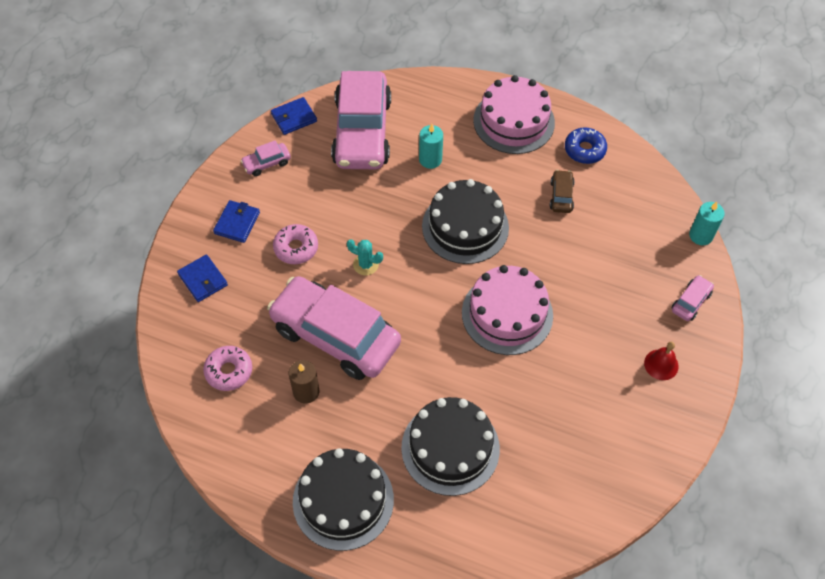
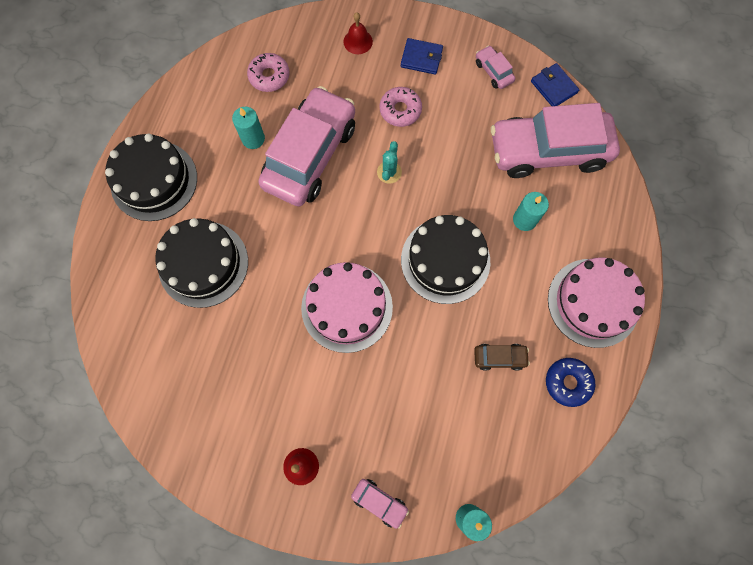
camera: 85 degrees right, 15 degrees up
(203, 280) = (358, 41): blue wallet -> red bell
(306, 392) = (253, 139): brown candle -> turquoise candle

